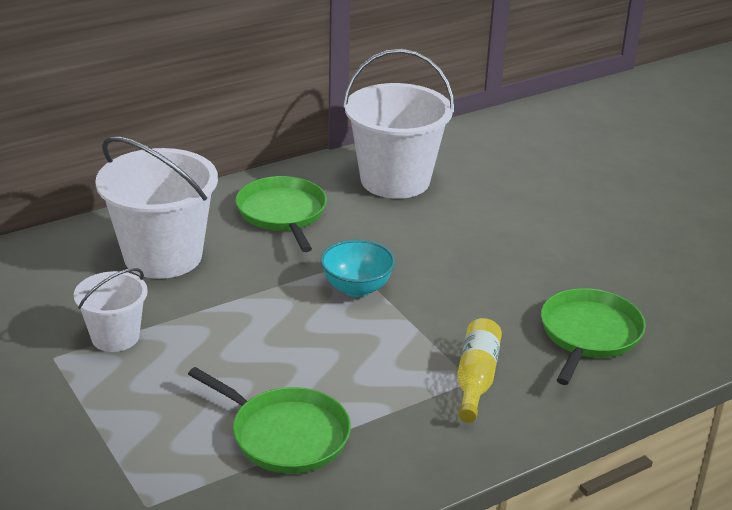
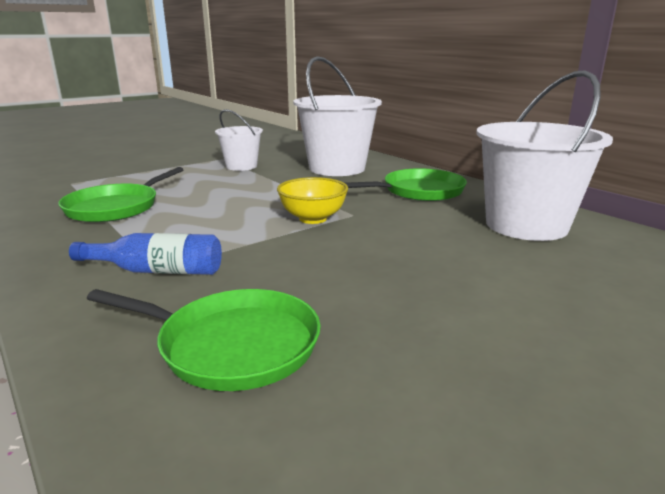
camera: 85 degrees right, 10 degrees down
(356, 288) = (313, 218): turquoise bowl -> yellow bowl
(476, 379) = (157, 271): yellow bottle -> blue bottle

